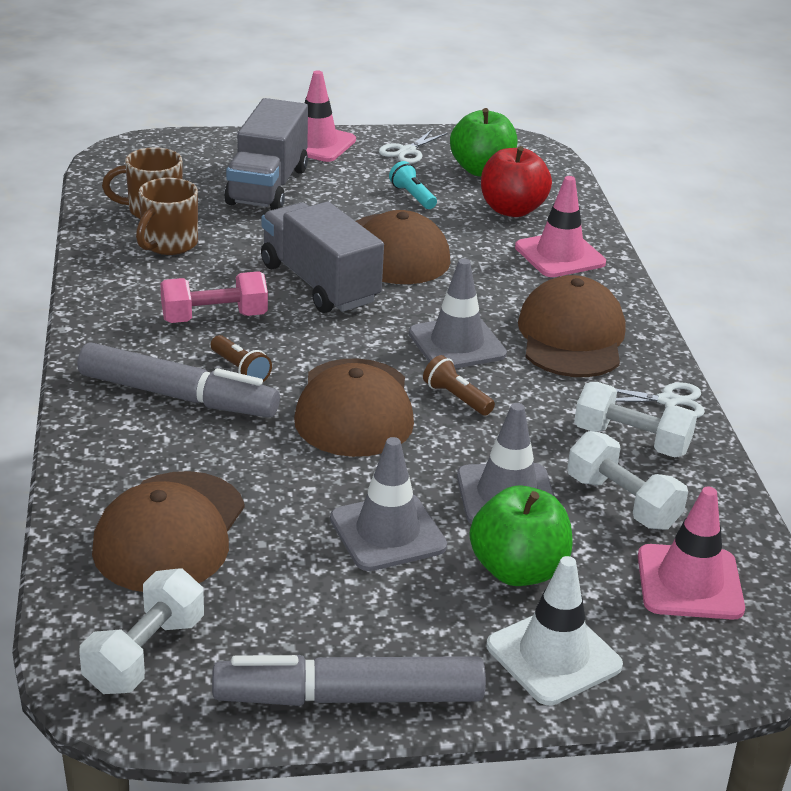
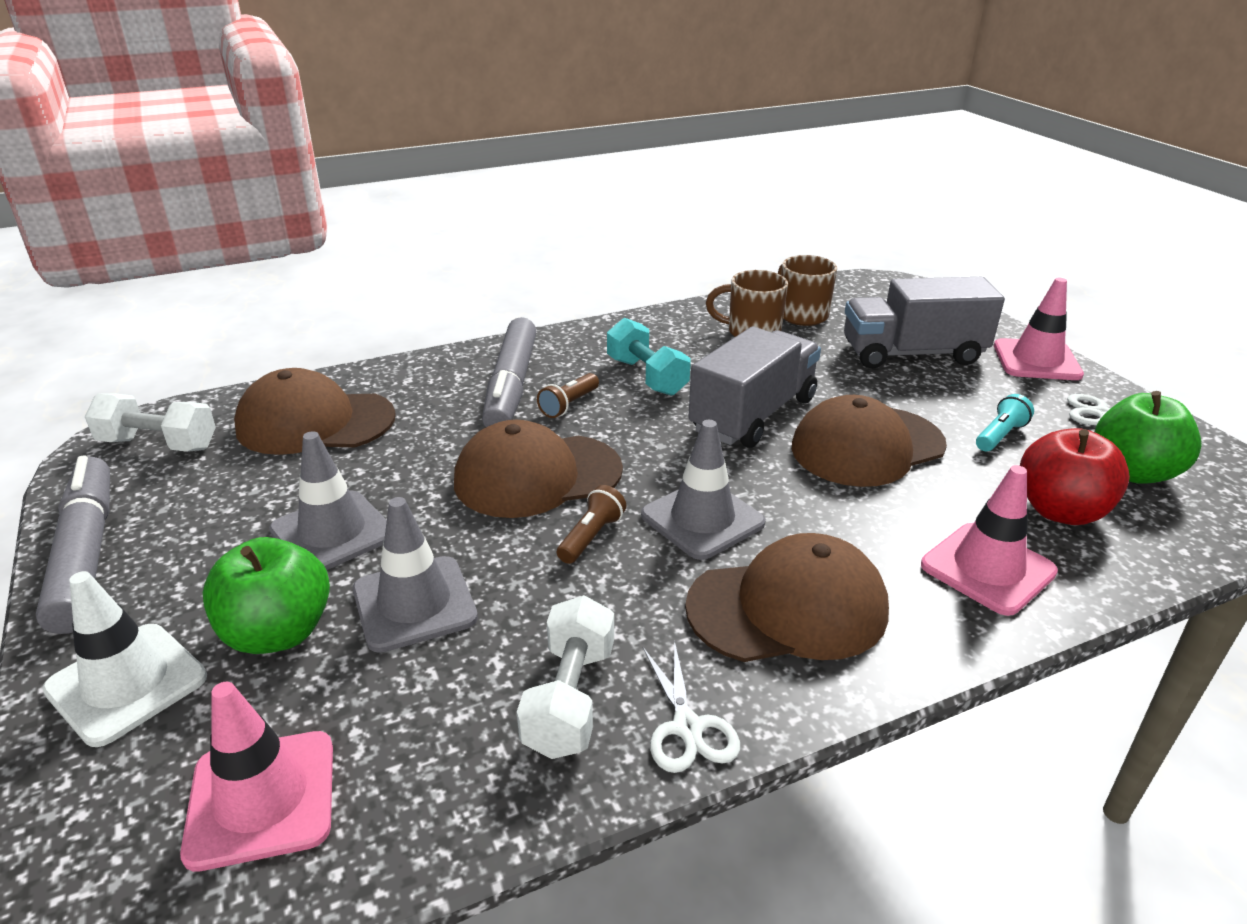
camera: 75 degrees right, 0 degrees up
(214, 318) = (646, 376): pink dumbbell -> turquoise dumbbell
(622, 502) = (426, 707): white dumbbell -> none

